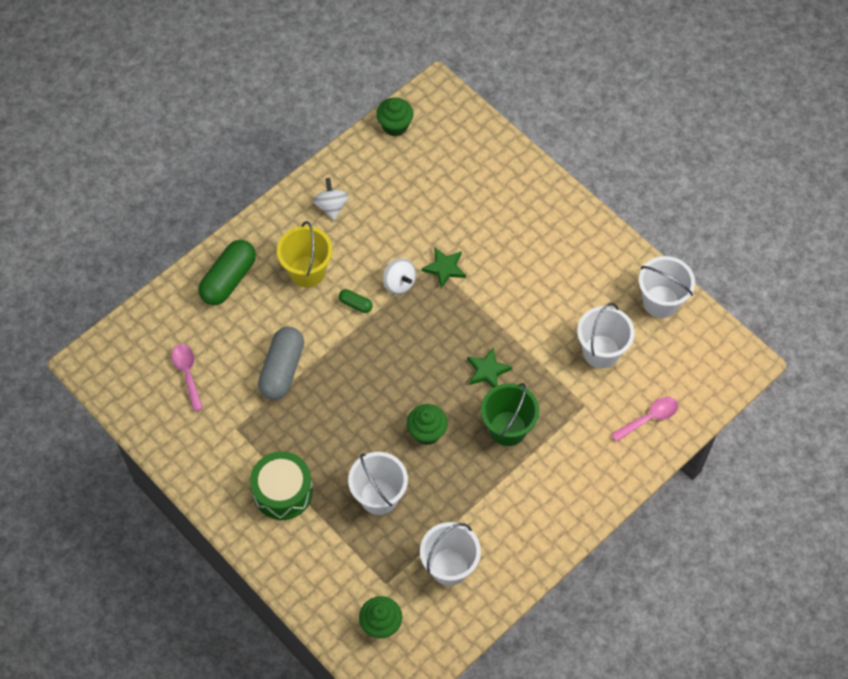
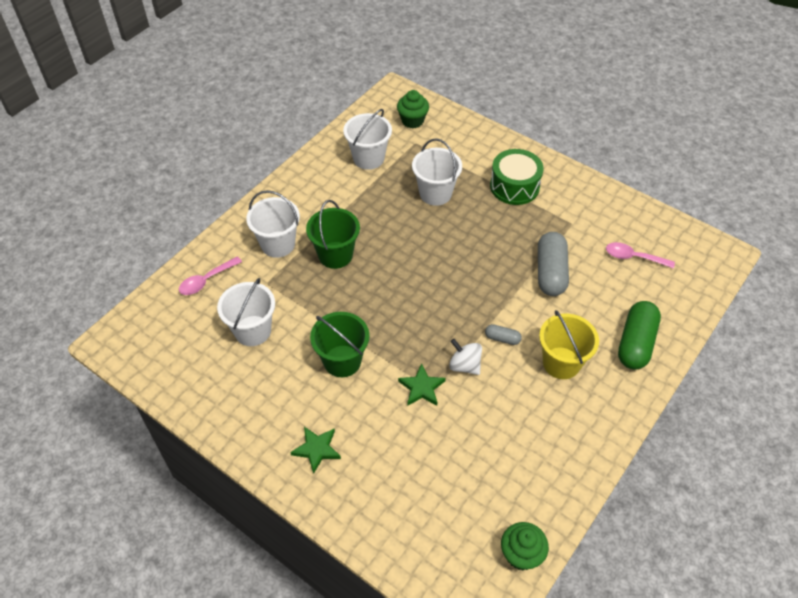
camera: 170 degrees right, 10 degrees down
(187, 373) = (633, 257): pink spoon -> pink spoon turned 135 degrees clockwise
(331, 206) = (561, 436): white spinning top -> none
(355, 304) = (502, 338): green capsule -> grey capsule
(427, 432) = (406, 242): green cupcake -> none
(487, 371) = (361, 298): green star -> green star (316, 449)
(515, 306) = (342, 361): none -> green bucket
(660, 301) = (191, 387): white bucket -> white bucket (278, 244)

